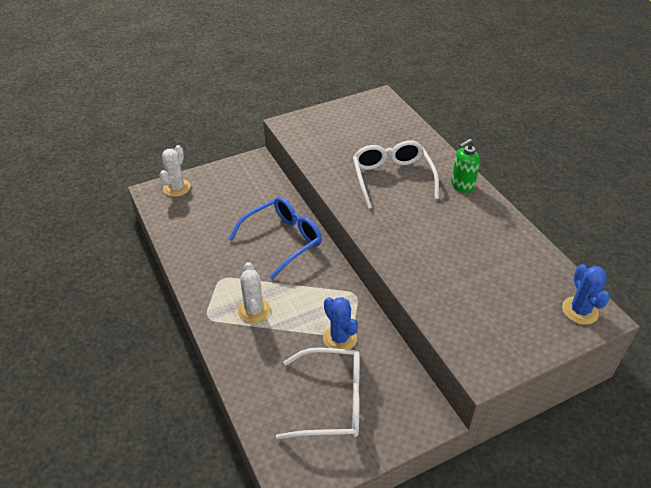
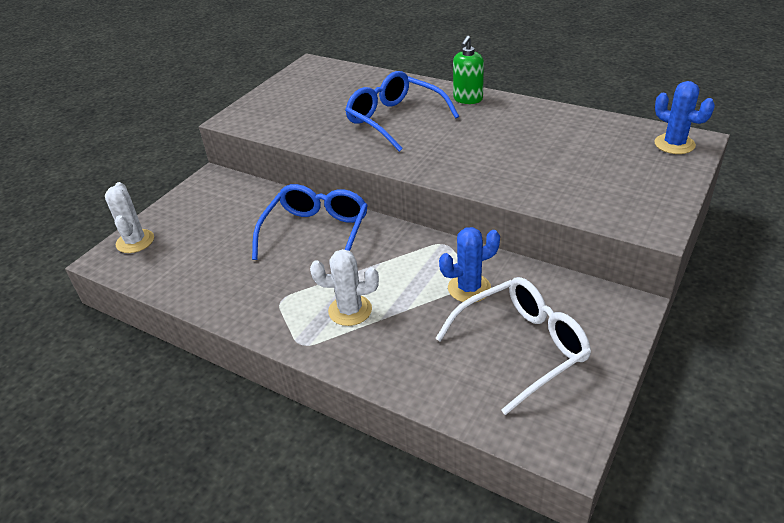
camera: 30 degrees left, 5 degrees down
(254, 310) = (350, 310): white cactus -> white cactus turned 45 degrees counterclockwise
(339, 338) = (469, 288): blue cactus -> blue cactus turned 45 degrees counterclockwise
(392, 178) = (394, 119): white glasses -> blue glasses

